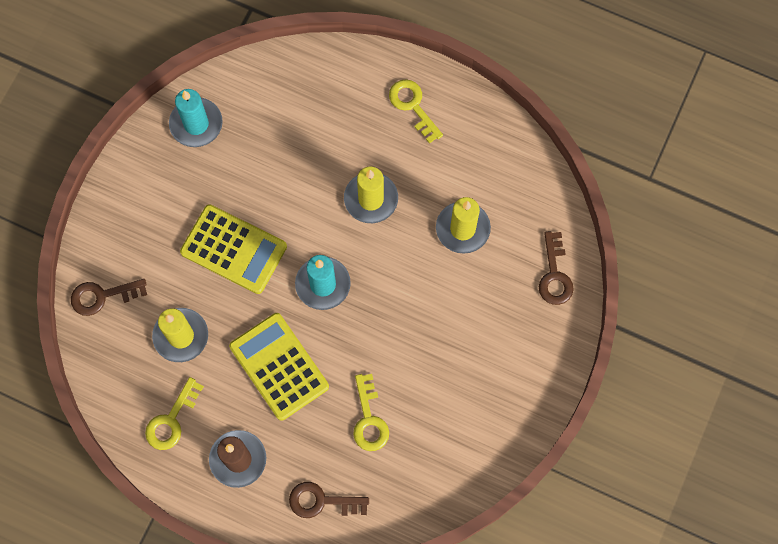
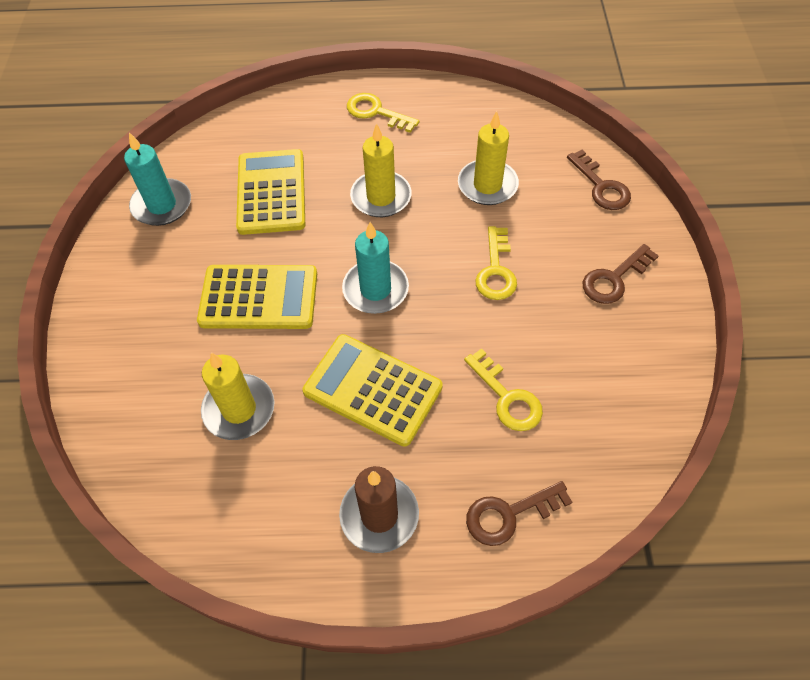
camera: 25 degrees left, 15 degrees down
(102, 296) = (122, 409): brown key -> brown key (614, 279)
(171, 420) = (271, 509): yellow key -> yellow key (496, 270)
(286, 152) = (271, 192): none -> yellow calculator

